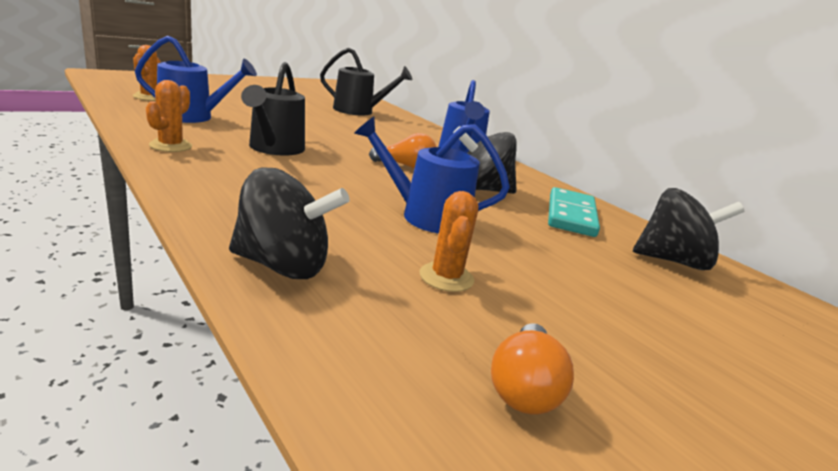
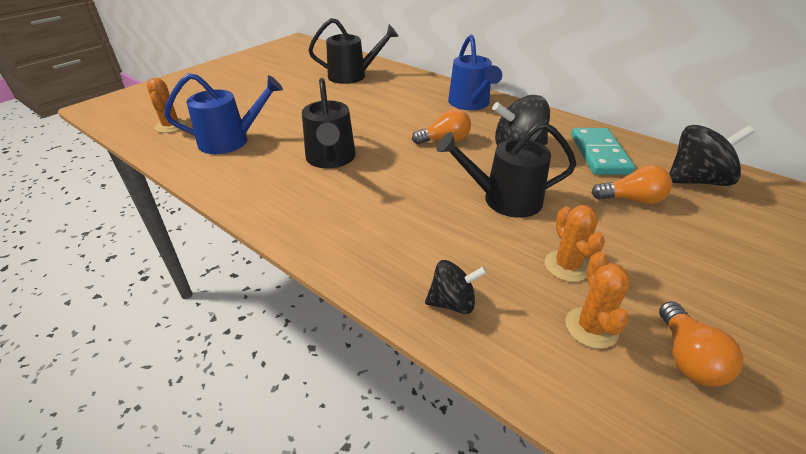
camera: 10 degrees left, 15 degrees up
(170, 146) = (250, 190): orange cactus -> orange cactus (591, 328)
(283, 266) = (452, 302): black spinning top -> black spinning top, size x0.61
(426, 216) = (504, 199): blue watering can -> black watering can
(577, 254) = (631, 199): none -> orange light bulb

